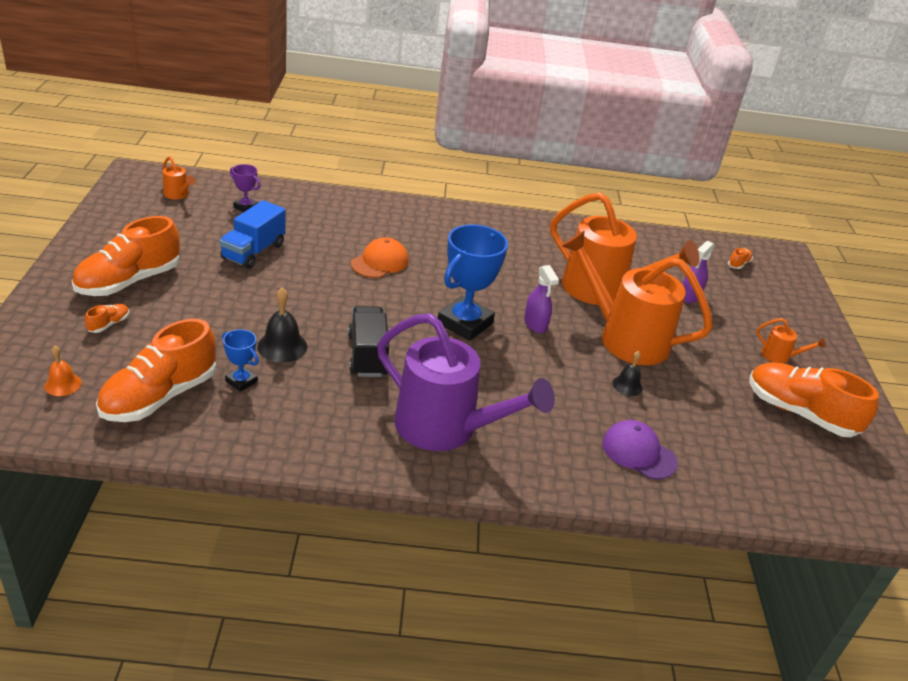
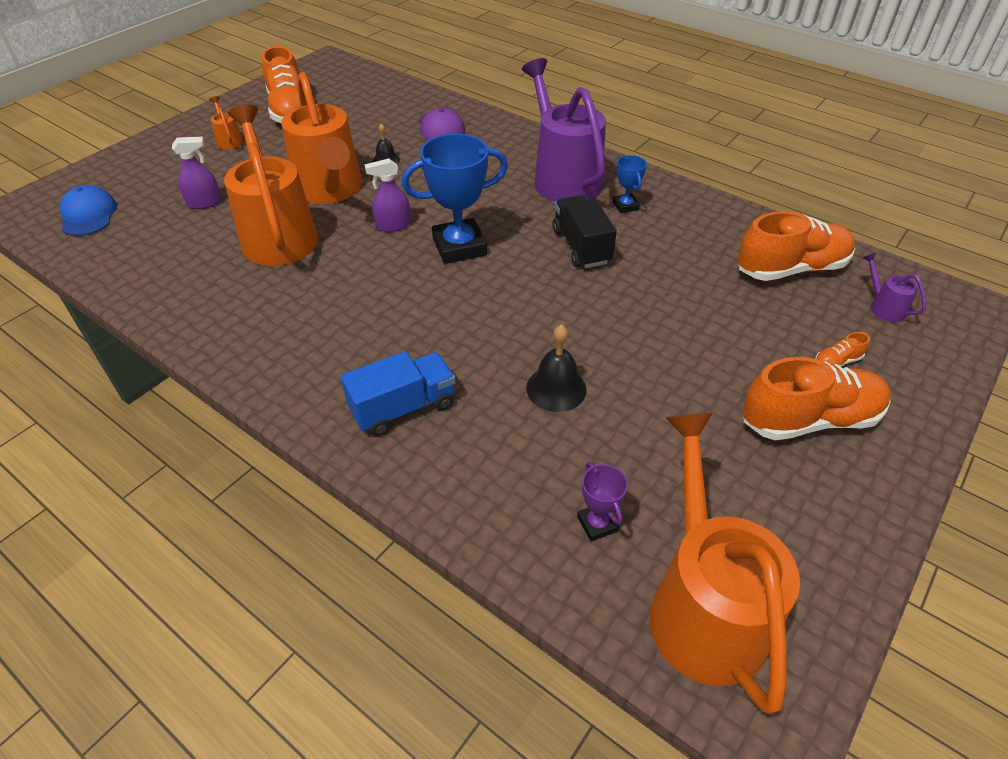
camera: 140 degrees left, 10 degrees up
(63, 384) = (883, 307): orange bell -> purple watering can
(178, 195) = (702, 604): orange watering can -> orange watering can, size x2.48
(241, 381) = (712, 259): blue trophy -> blue trophy (625, 206)
(253, 251) = (629, 419): blue truck -> blue truck (403, 407)
(282, 346) = (658, 280): black bell -> black bell (556, 388)
(367, 355) = (581, 247): black truck -> black truck turned 135 degrees clockwise
(380, 262) = (478, 347): orange cap -> none
(535, 324) = (393, 225): purple spray bottle -> purple spray bottle turned 120 degrees counterclockwise
(738, 264) = (88, 215): orange shoe -> blue cap

